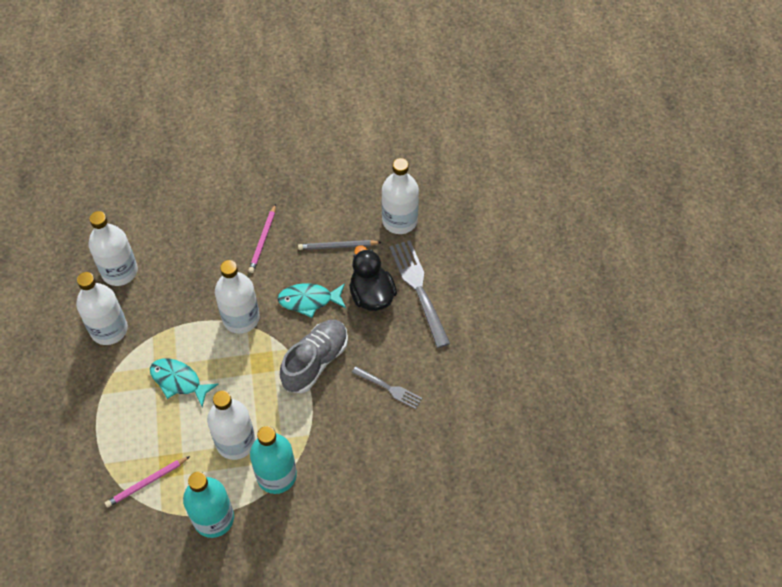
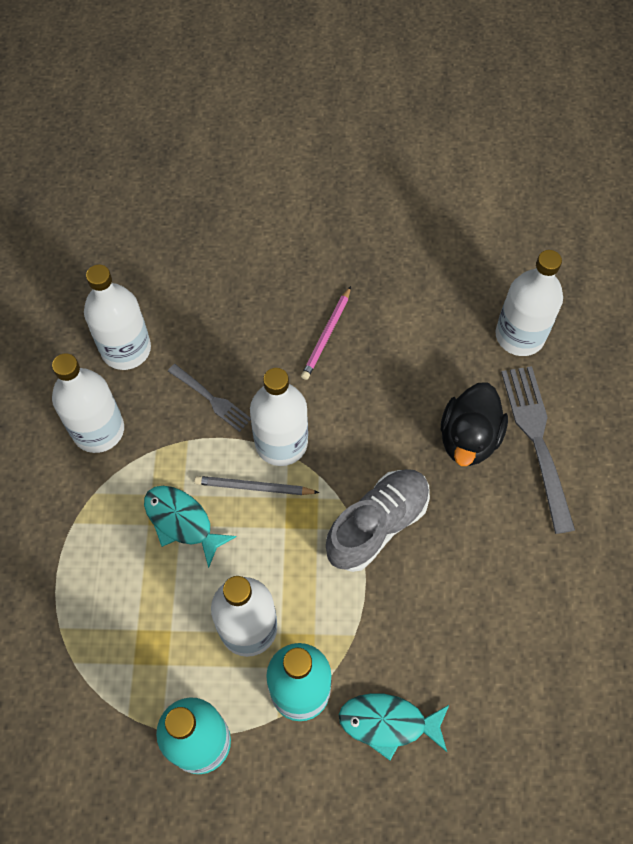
camera: 10 degrees right, 5 degrees up
(147, 483) = (114, 669): pink pencil -> none
(309, 300) = (379, 432): turquoise fish -> turquoise fish (388, 723)
(338, 246) = (429, 360): grey pencil -> grey pencil (254, 487)
(371, 295) = (468, 438): black duck -> black duck turned 150 degrees counterclockwise
(388, 388) = (478, 583): grey fork -> grey fork (211, 399)

